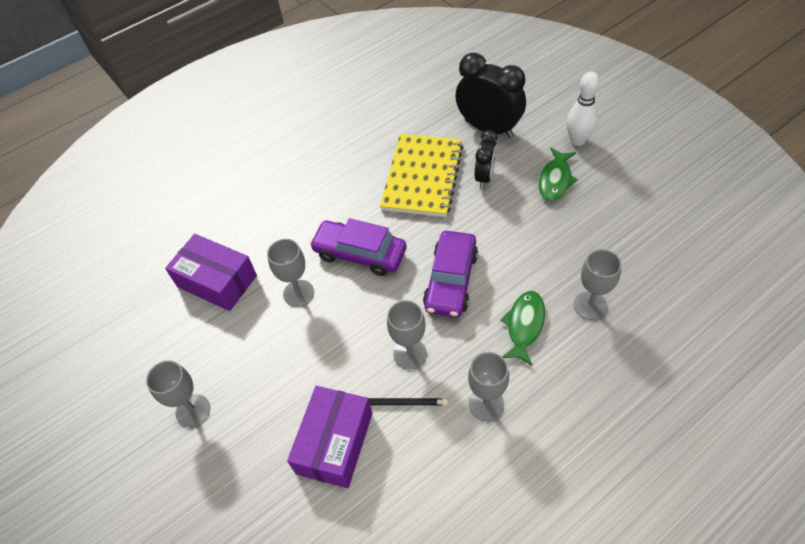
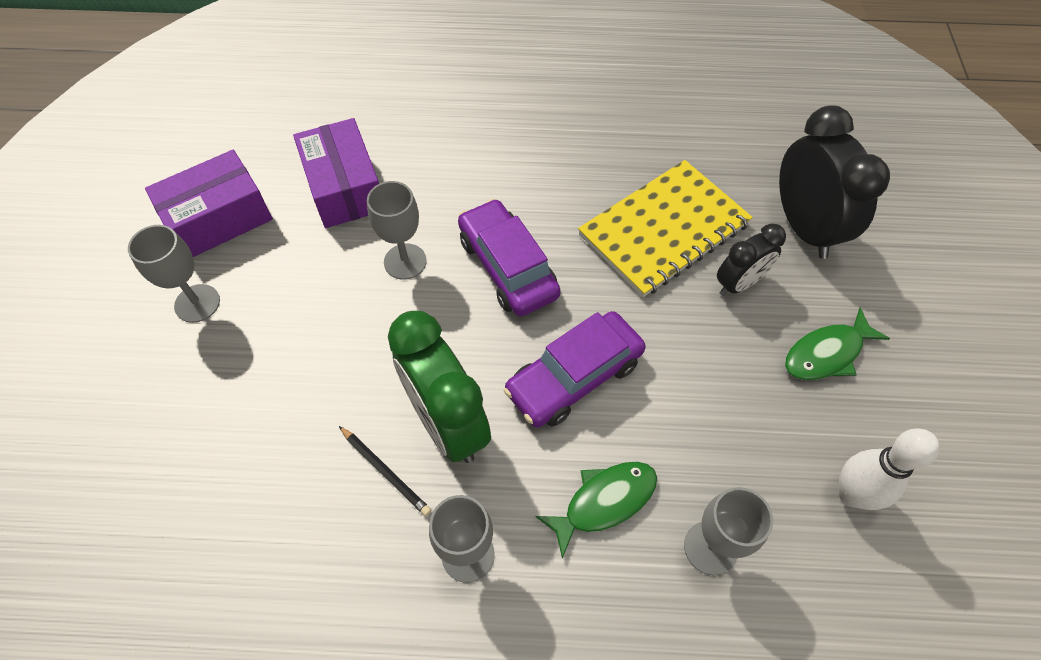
camera: 35 degrees right, 5 degrees up
(334, 443) = (280, 453): purple box -> purple box (219, 218)
(410, 354) = (447, 423): grey goblet -> green clock
(577, 140) = (910, 325): white bowling pin -> white bowling pin (851, 494)

